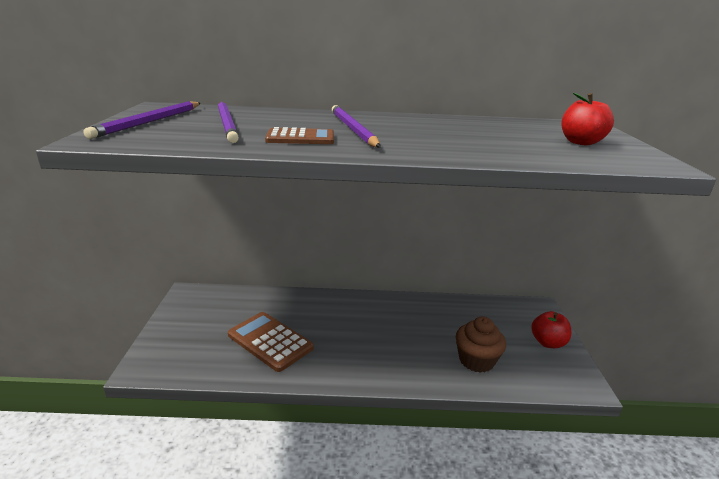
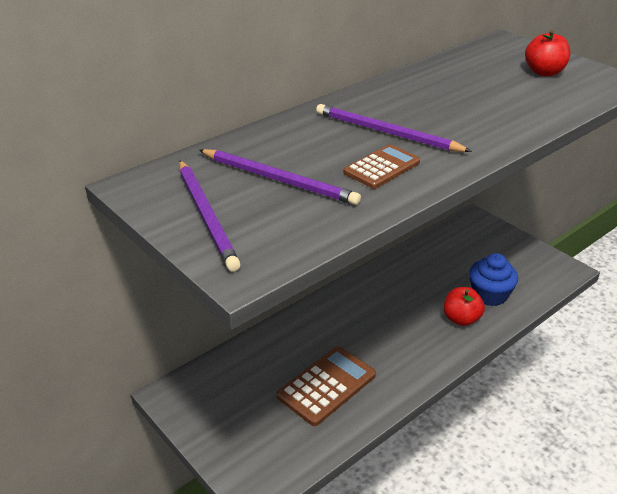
camera: 40 degrees left, 10 degrees up
(270, 341) = (326, 386): brown calculator -> brown calculator turned 135 degrees clockwise
(476, 360) = (489, 295): brown cupcake -> blue cupcake
(548, 342) = (513, 249): red apple -> red apple (461, 319)

